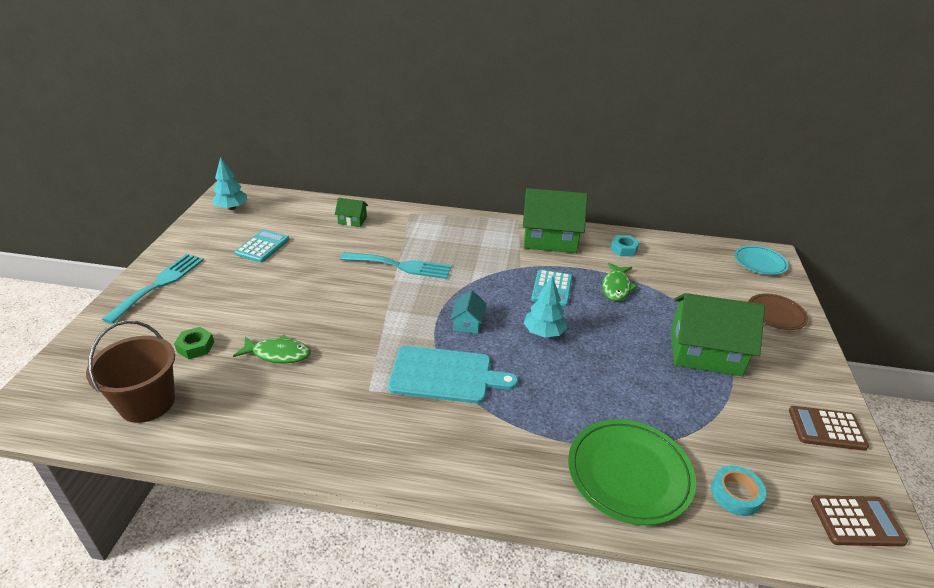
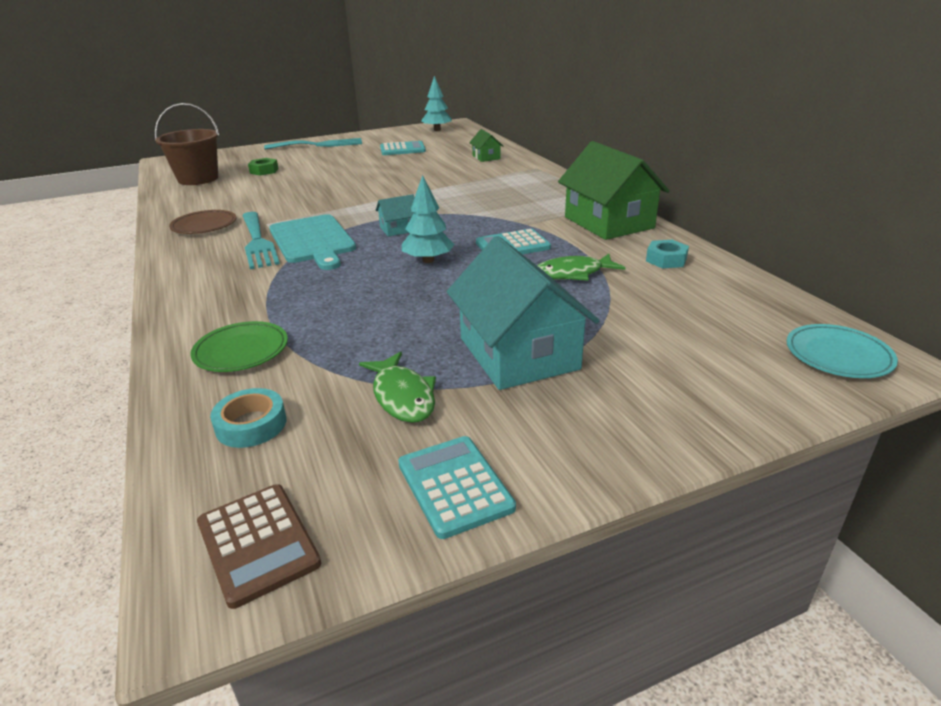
camera: 60 degrees right, 5 degrees down
(278, 354) = (280, 189): green fish -> green fish (402, 396)
(401, 266) = (447, 187): turquoise fork -> turquoise fork (257, 242)
(629, 474) = (241, 351): green plate -> green plate, size x0.61
(705, 352) = (518, 353): green house -> turquoise house
(776, 314) = (705, 393): brown plate -> brown plate (204, 225)
(826, 428) = (455, 486): brown calculator -> turquoise calculator

